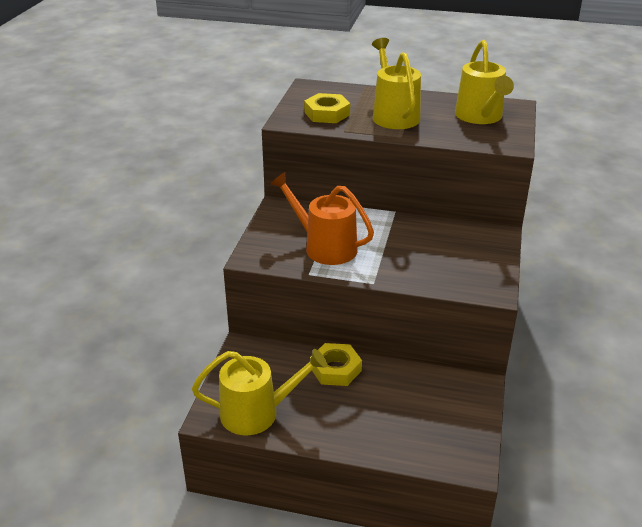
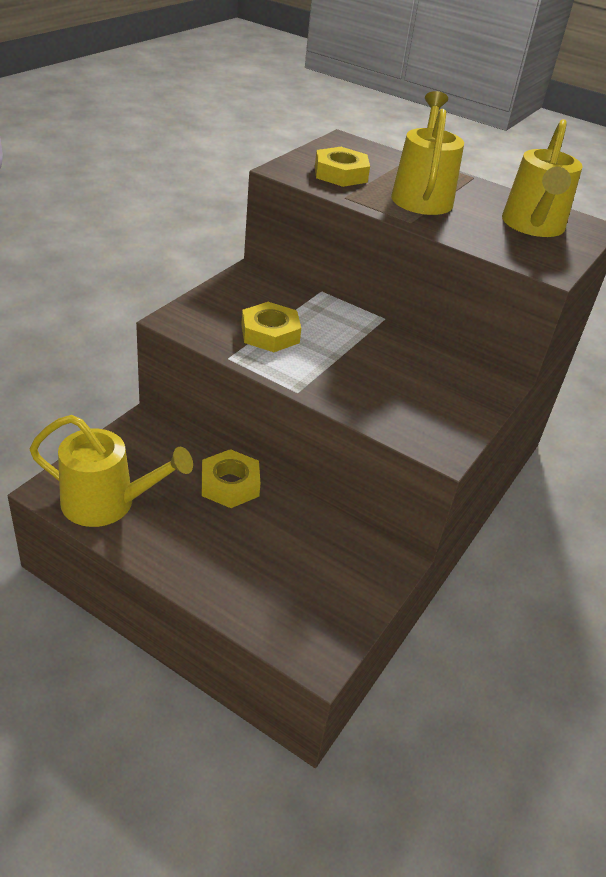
camera: 15 degrees right, 5 degrees up
(325, 247) = (270, 333): orange watering can -> yellow nut

